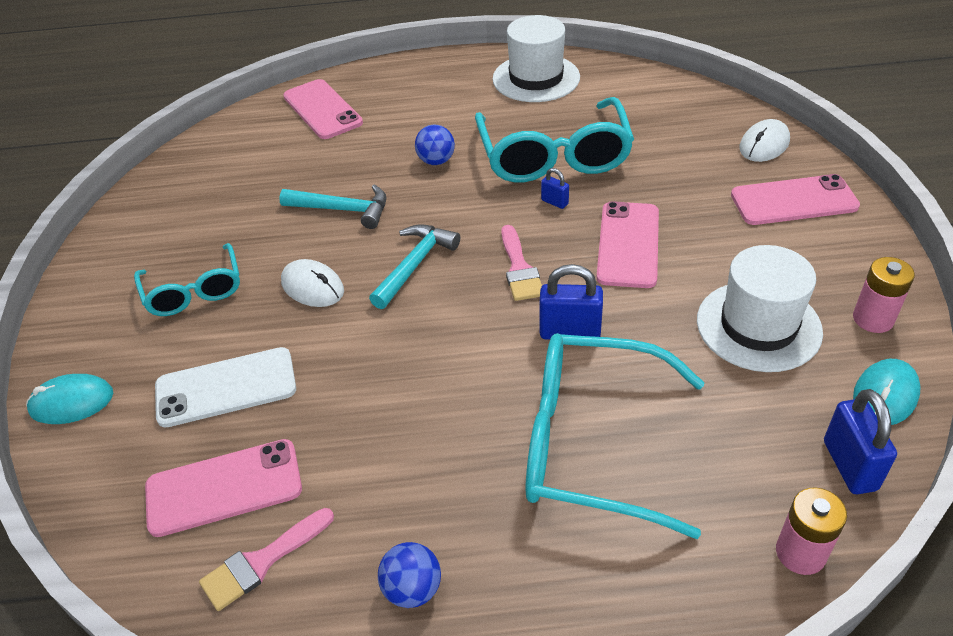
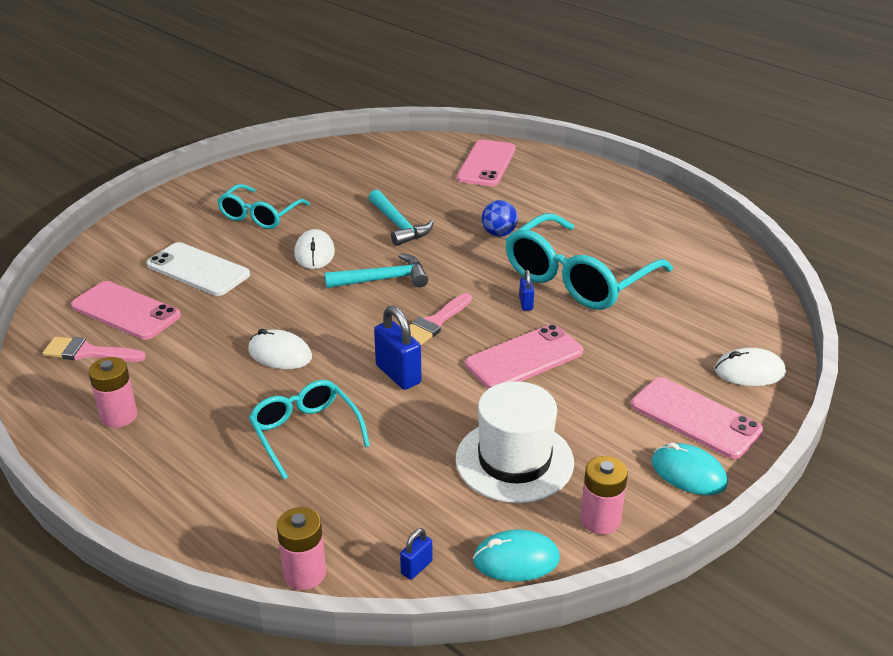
camera: 45 degrees right, 10 degrees down
(72, 402) = (133, 228): turquoise mouse -> turquoise mouse (688, 473)
(412, 589) = (119, 416): blue ball -> pink battery
(448, 398) = (280, 354): none -> white mouse
(536, 78) = (660, 226): white hat -> none
(593, 444) = (305, 433): turquoise glasses -> turquoise glasses, size x0.59
(849, 465) = (416, 567): blue padlock -> blue padlock, size x0.53

